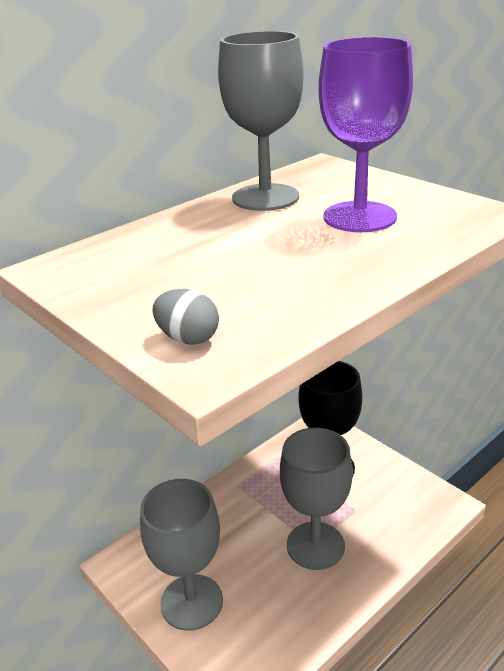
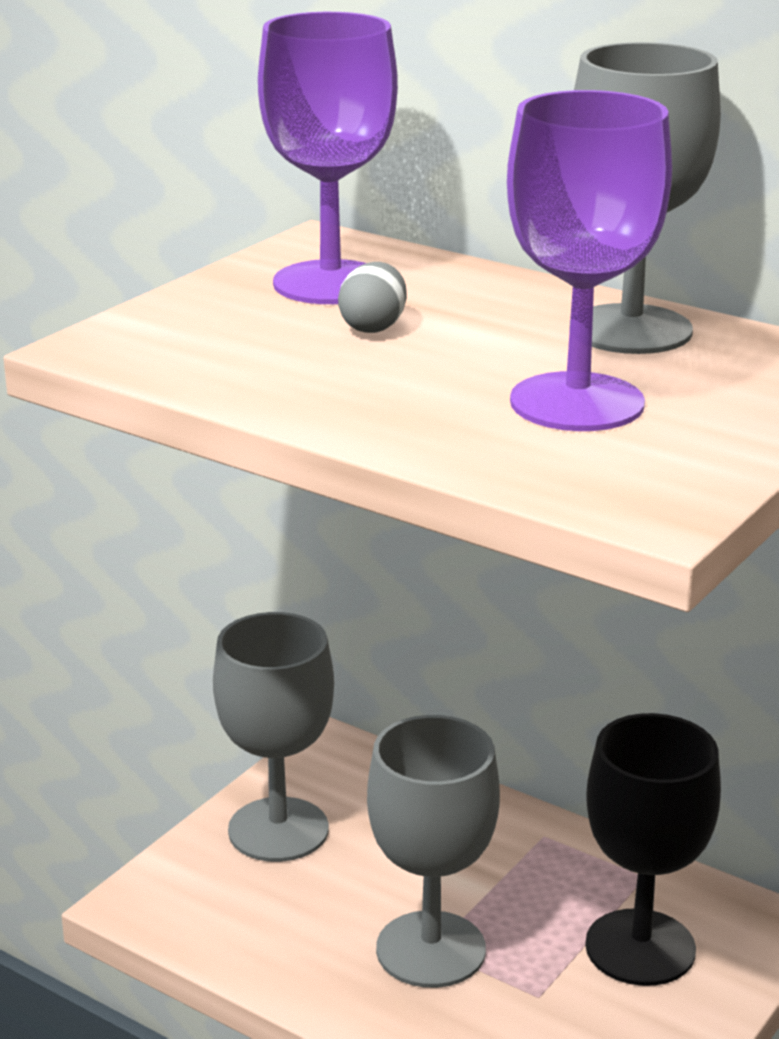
camera: 75 degrees right, 5 degrees down
(137, 269) = (330, 283): none -> purple goblet
(188, 338) = (154, 331): grey egg -> grey egg (373, 327)

